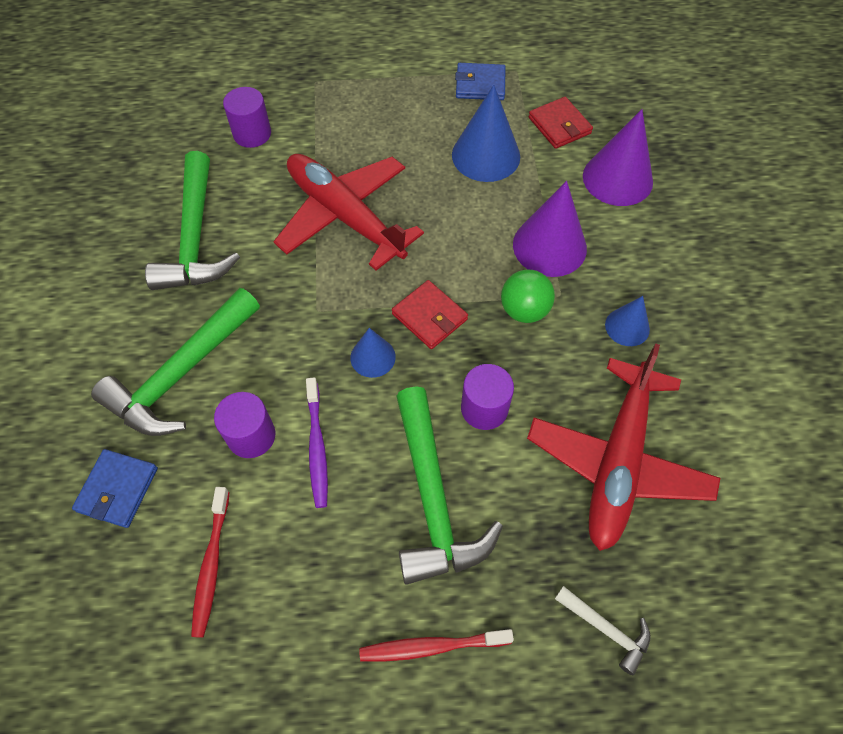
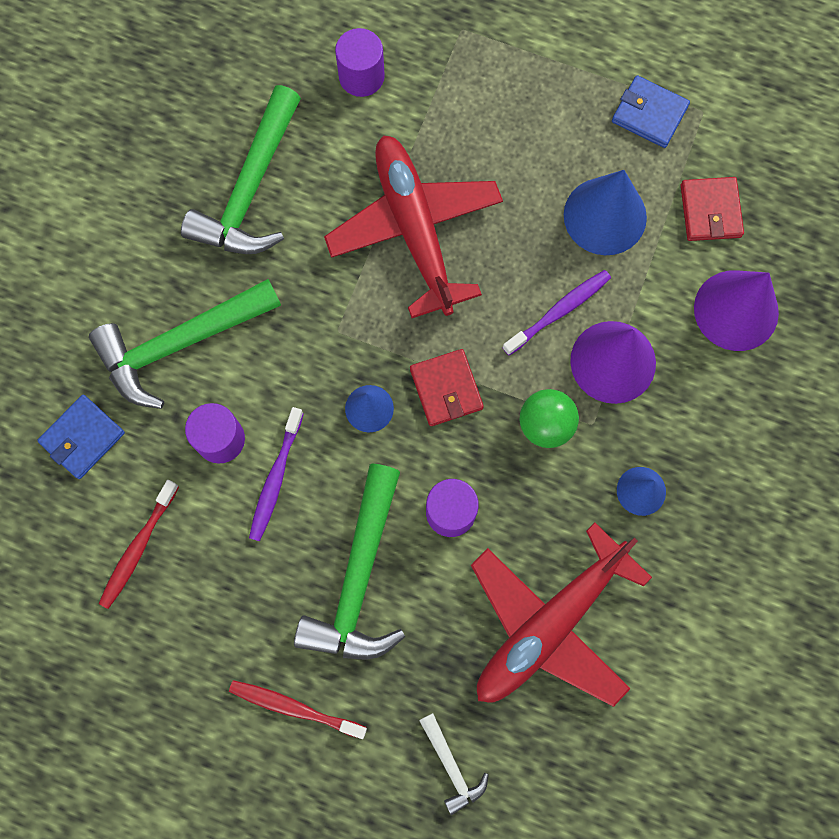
camera: 25 degrees right, 15 degrees up
(488, 228) = (559, 311): none -> purple toothbrush

